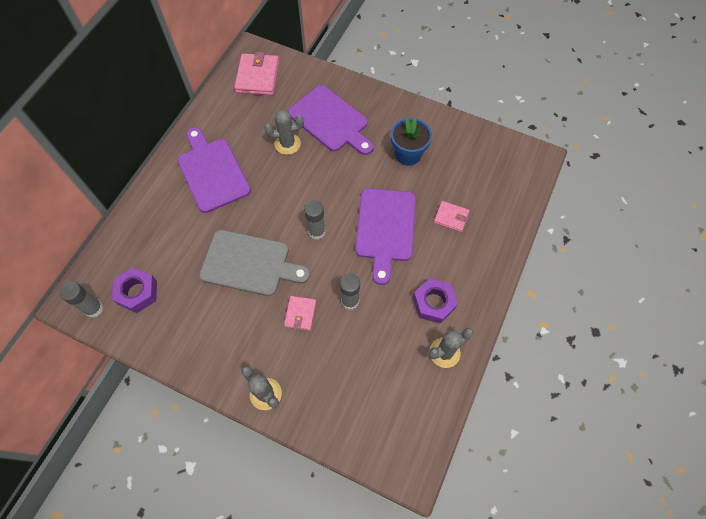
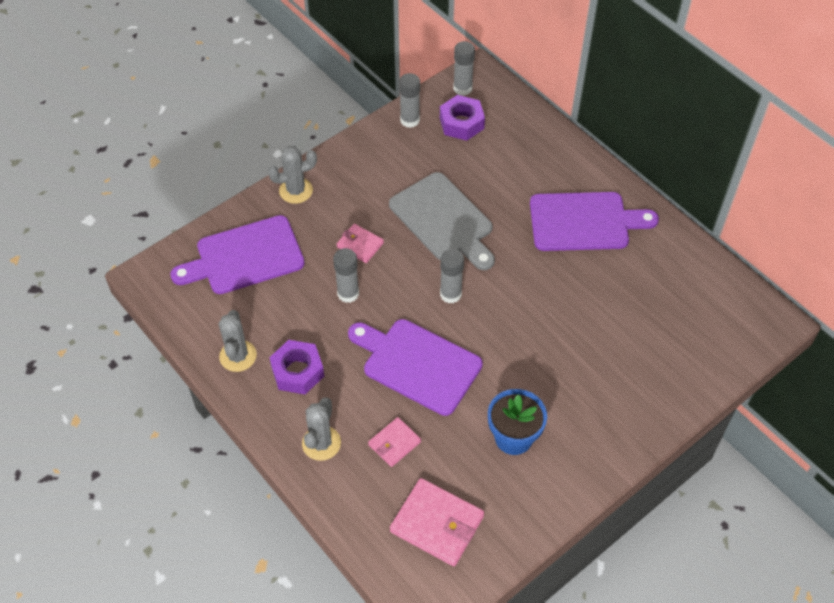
camera: 115 degrees right, 10 degrees down
(148, 336) = (410, 120): none -> grey glue stick
(249, 264) = (443, 220): grey cutting board -> grey cutting board turned 75 degrees counterclockwise
(257, 77) = (722, 313): pink wallet -> pink wallet (437, 524)
(287, 144) = (592, 309): grey cactus -> grey cactus (321, 443)
(330, 121) = (610, 369): purple cutting board -> purple cutting board (244, 257)

